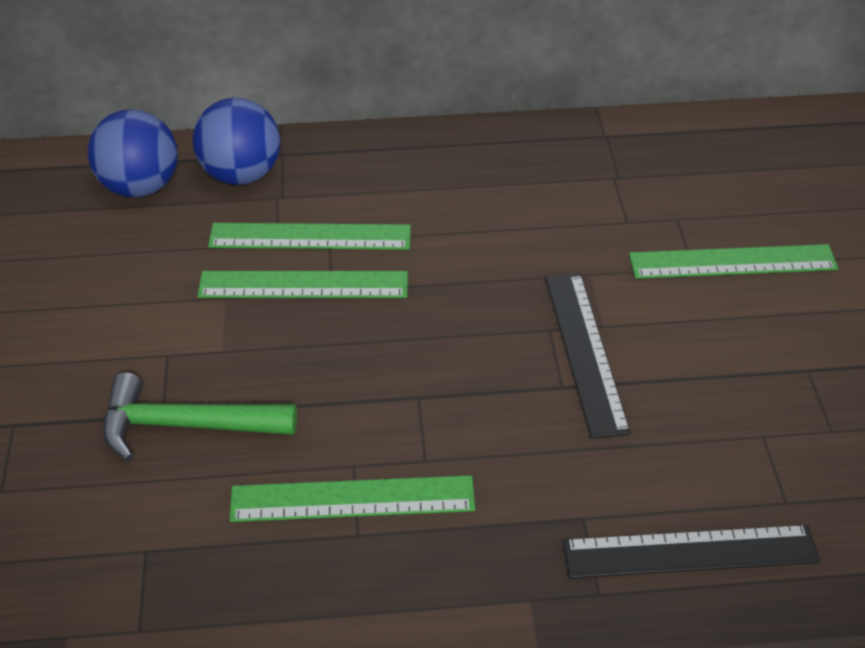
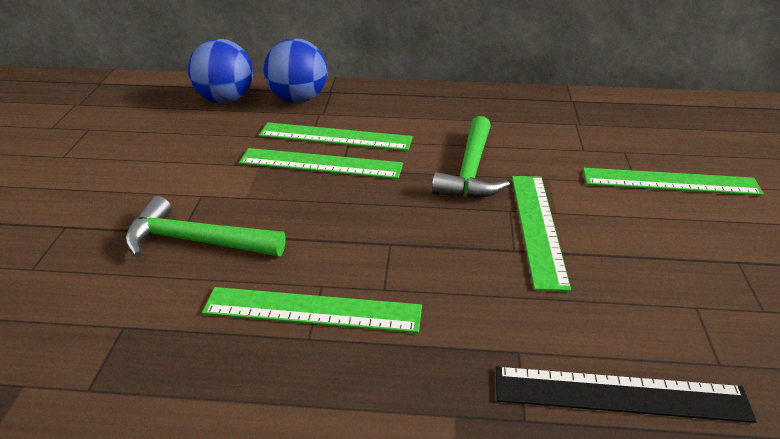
camera: 10 degrees right, 10 degrees down
(493, 274) = (471, 171): none -> green hammer
(585, 352) = (538, 228): black ruler -> green ruler

